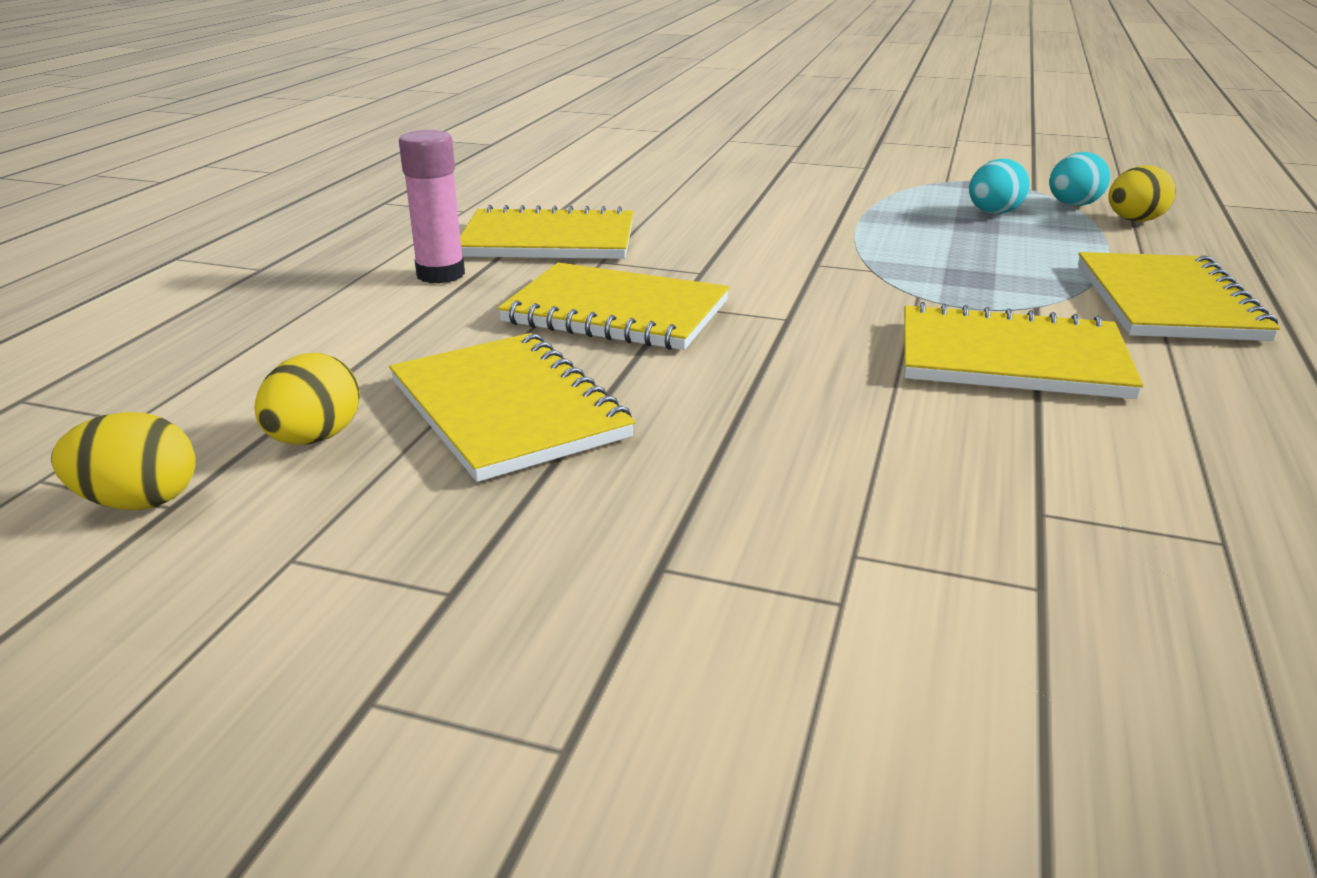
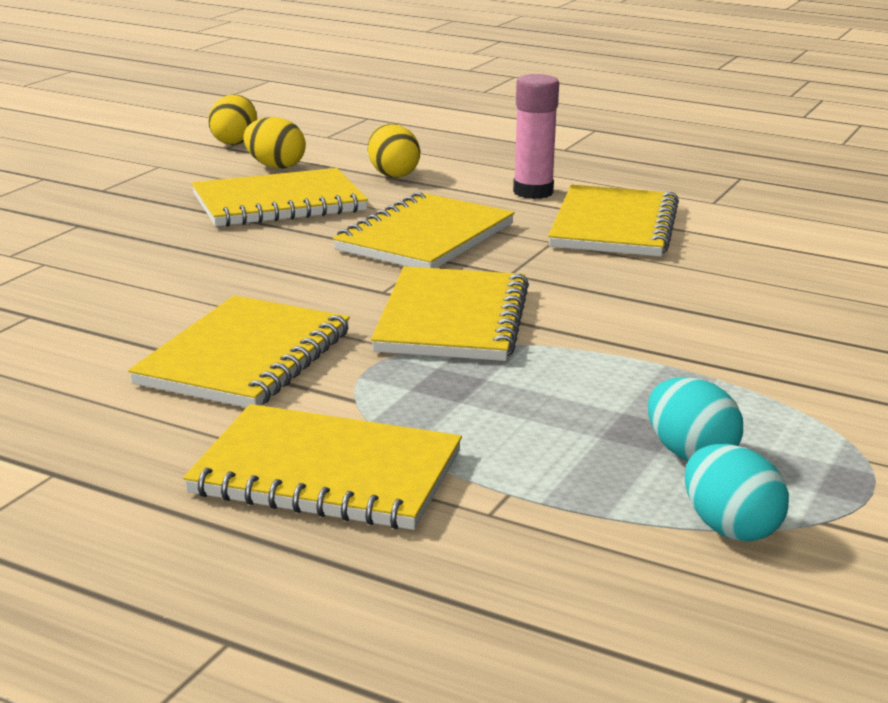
camera: 100 degrees right, 5 degrees down
(836, 285) = (452, 319): none -> yellow notebook
(1134, 221) = (644, 558): yellow egg -> yellow egg (393, 174)

